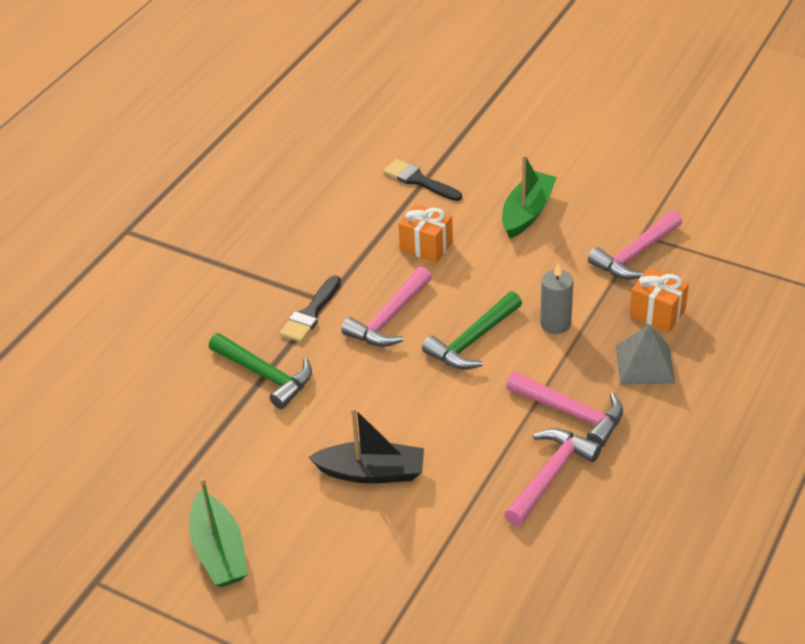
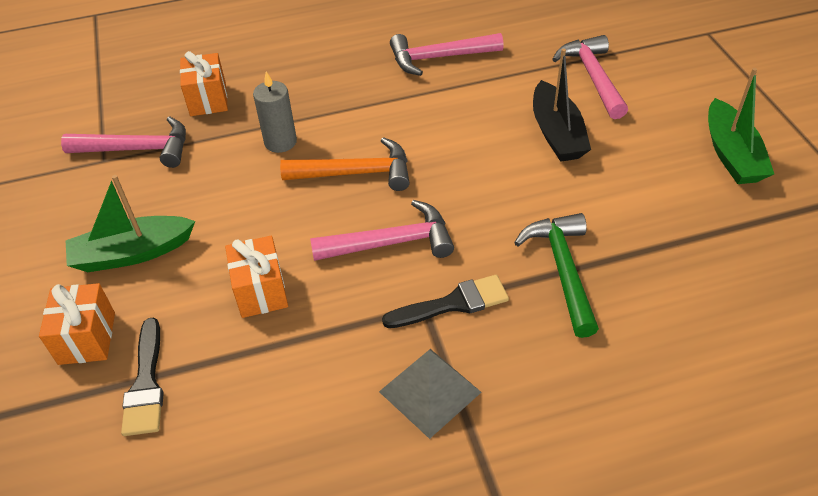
camera: 135 degrees left, 5 degrees up
(219, 551) = (731, 154): green boat -> green boat turned 150 degrees clockwise
(371, 472) = (557, 133): black boat -> black boat turned 150 degrees counterclockwise
(472, 340) = (356, 173): green hammer -> orange hammer
(479, 173) = (87, 338): none -> orange gift
(571, 413) = (370, 81): pink hammer -> pink hammer (593, 77)
(645, 364) = (276, 76): grey pyramid -> grey pyramid (430, 391)

